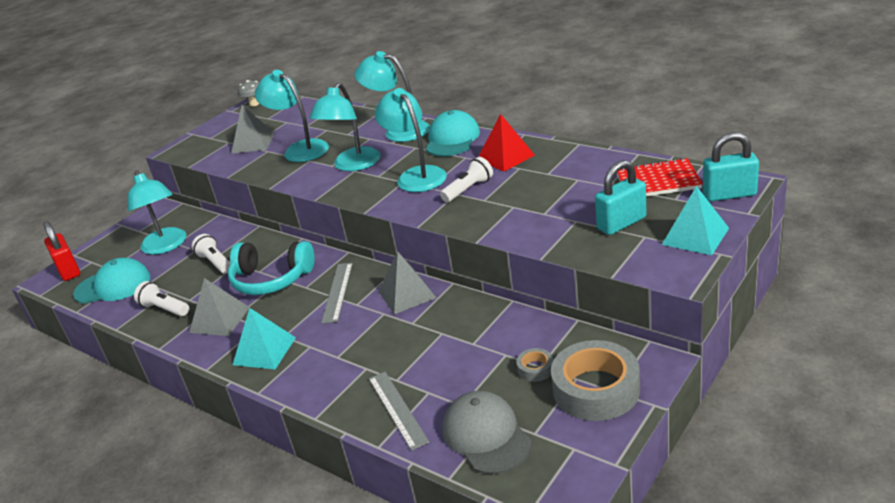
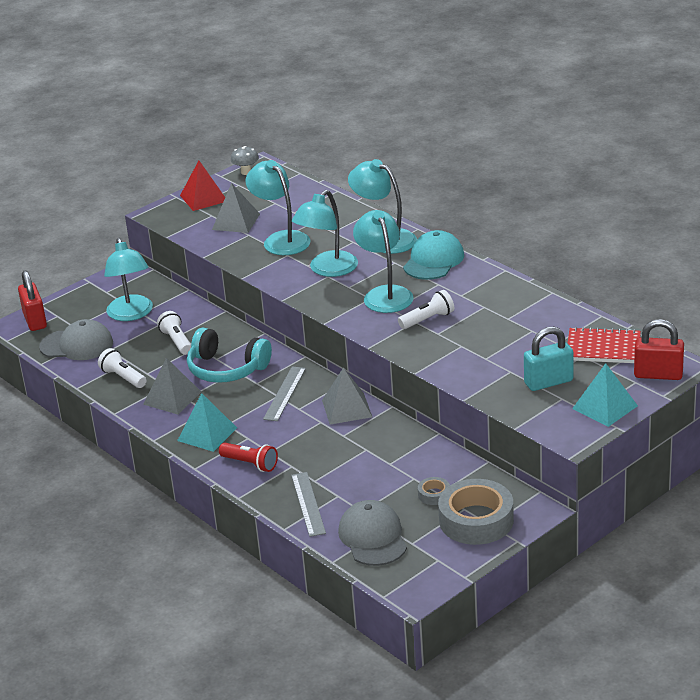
camera: 10 degrees right, 0 degrees up
(113, 285) = (77, 345): turquoise cap -> grey cap
(319, 375) = (250, 464): none -> red flashlight
(505, 157) = (476, 292): red pyramid -> red pyramid (203, 198)
(729, 194) = (658, 374): turquoise padlock -> red padlock

